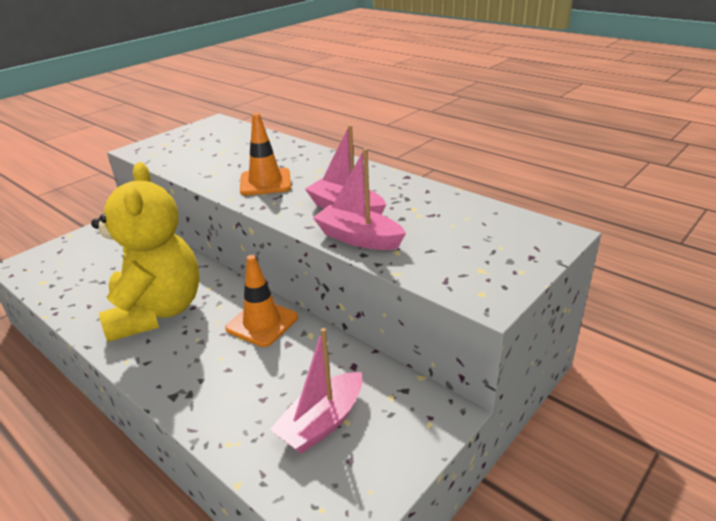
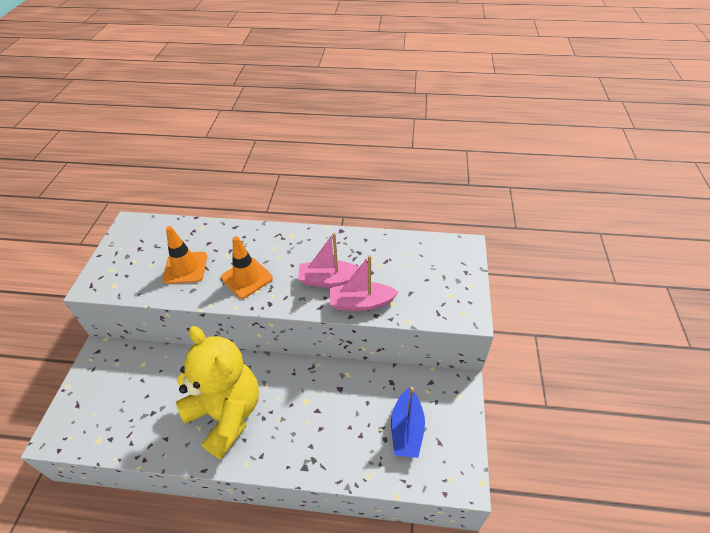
camera: 35 degrees left, 15 degrees up
(262, 323) = (309, 382): orange traffic cone -> orange traffic cone (185, 268)
(322, 423) = (406, 430): pink boat -> blue boat

